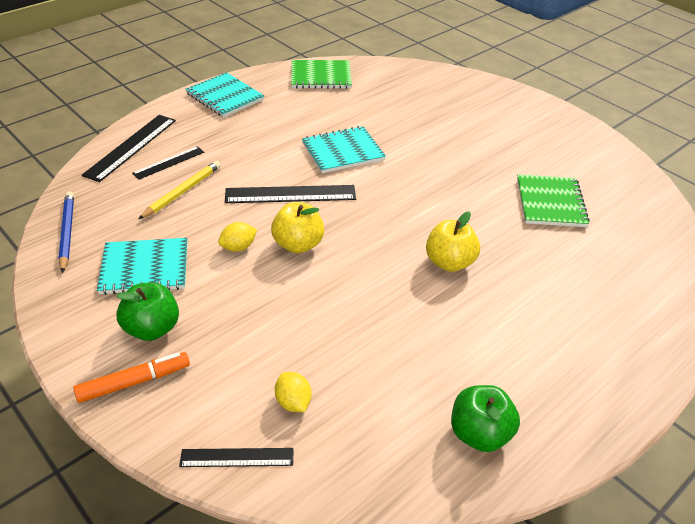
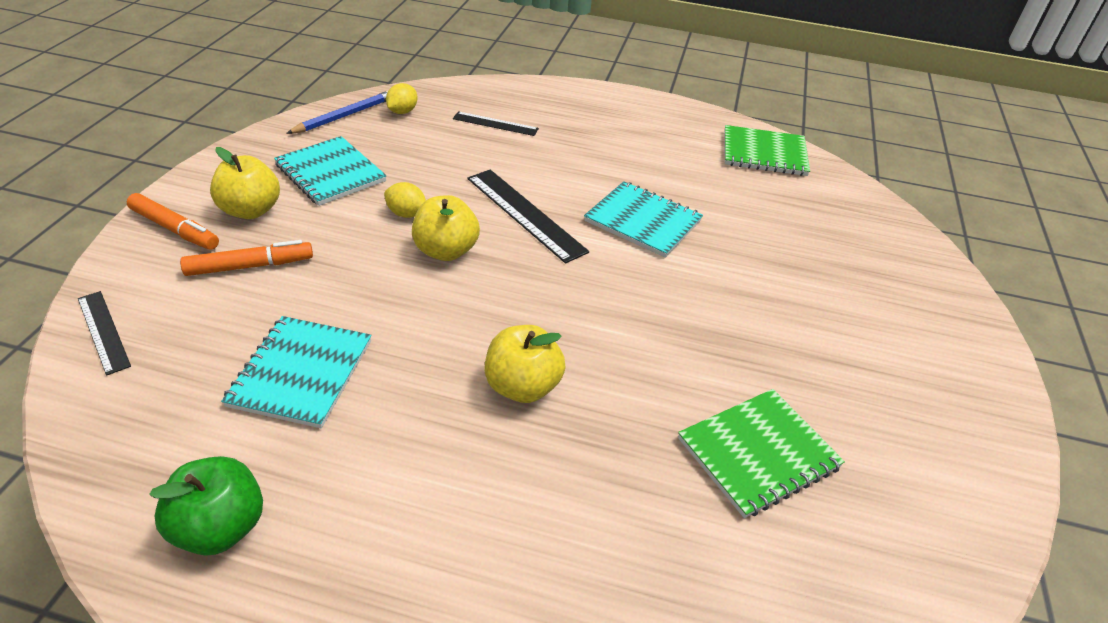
camera: 55 degrees right, 0 degrees up
(131, 147) = (496, 96): black ruler -> none
(152, 328) = (251, 210): green apple -> yellow apple
(182, 191) = (460, 148): yellow pencil -> none
(225, 97) = (640, 111): turquoise notebook -> turquoise notebook (301, 373)
(227, 349) = (250, 266): none -> orange marker
(293, 402) = (198, 341): yellow lemon -> yellow lemon (402, 112)
(321, 76) = (764, 153): green notebook -> green notebook turned 45 degrees counterclockwise

